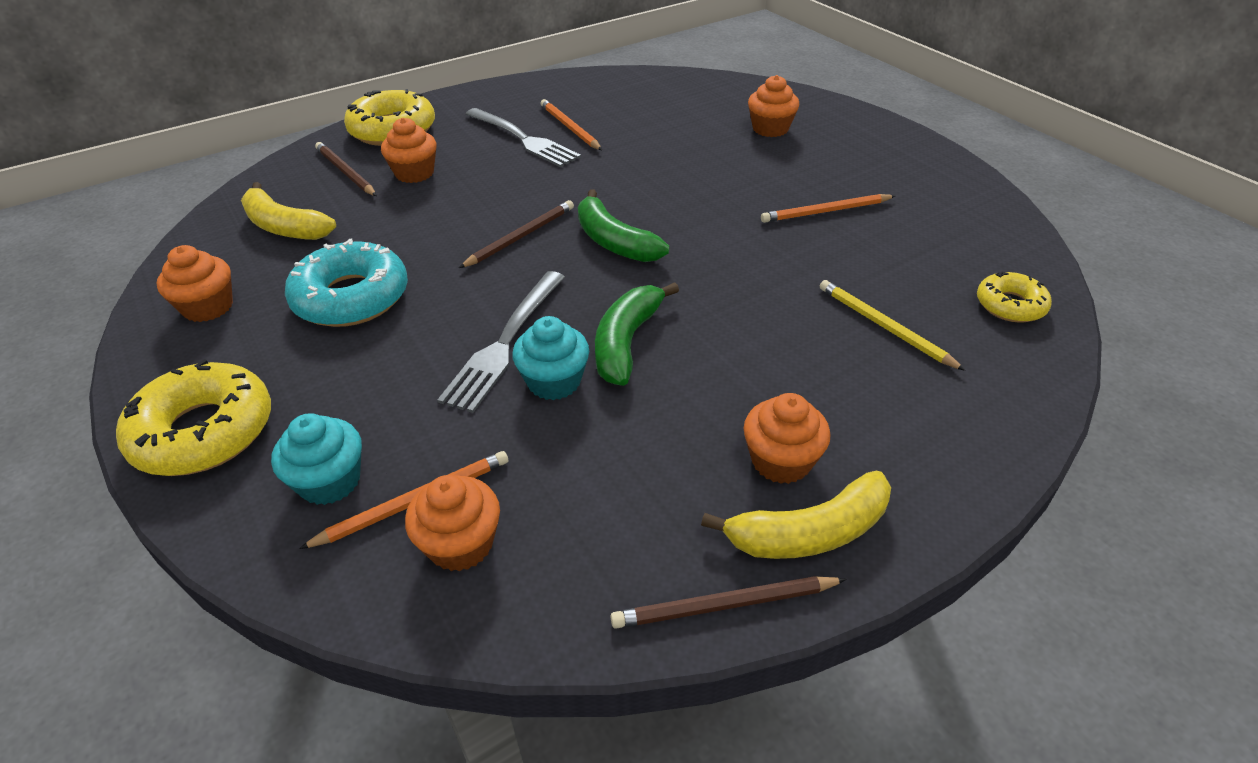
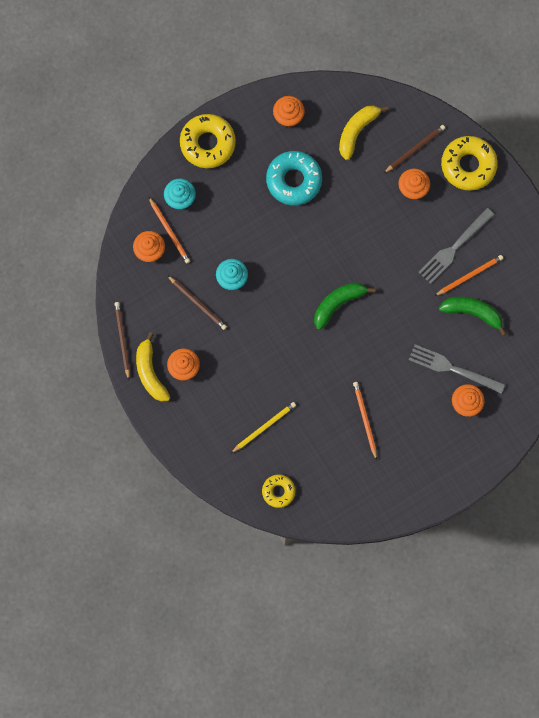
camera: 90 degrees right, 35 degrees up
(505, 343) = (258, 255): grey fork -> grey fork (452, 368)
(520, 237) = (344, 255): brown pencil -> brown pencil (197, 303)
(627, 342) = (257, 309): green banana -> green banana (472, 313)

